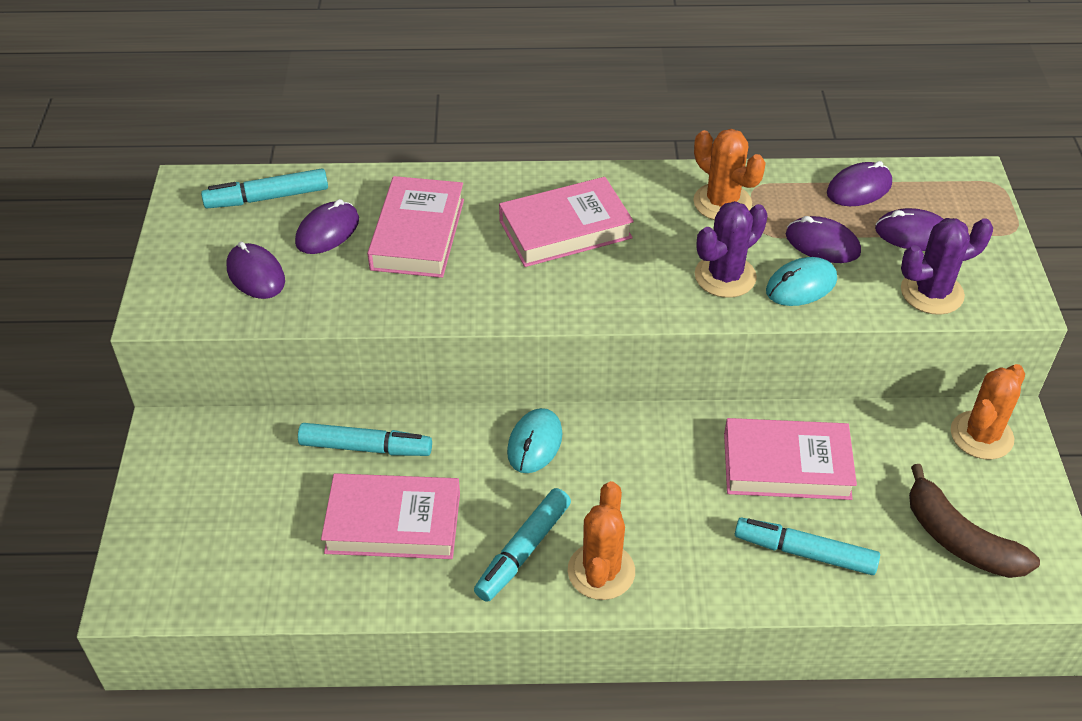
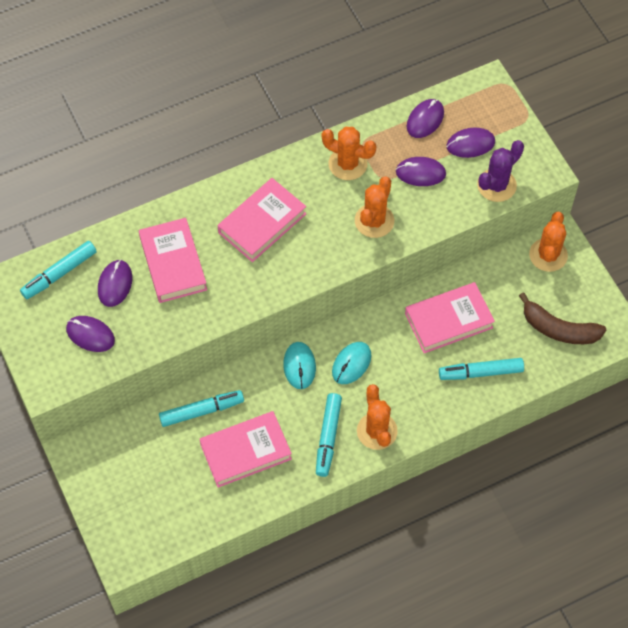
camera: 25 degrees left, 15 degrees up
(725, 276) = (374, 221): purple cactus -> orange cactus
(801, 285) = (421, 210): turquoise mouse -> turquoise mouse (351, 364)

